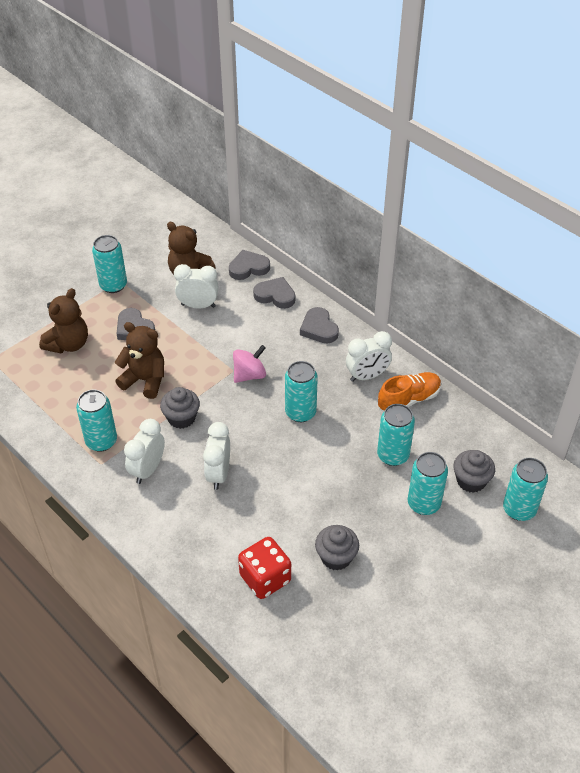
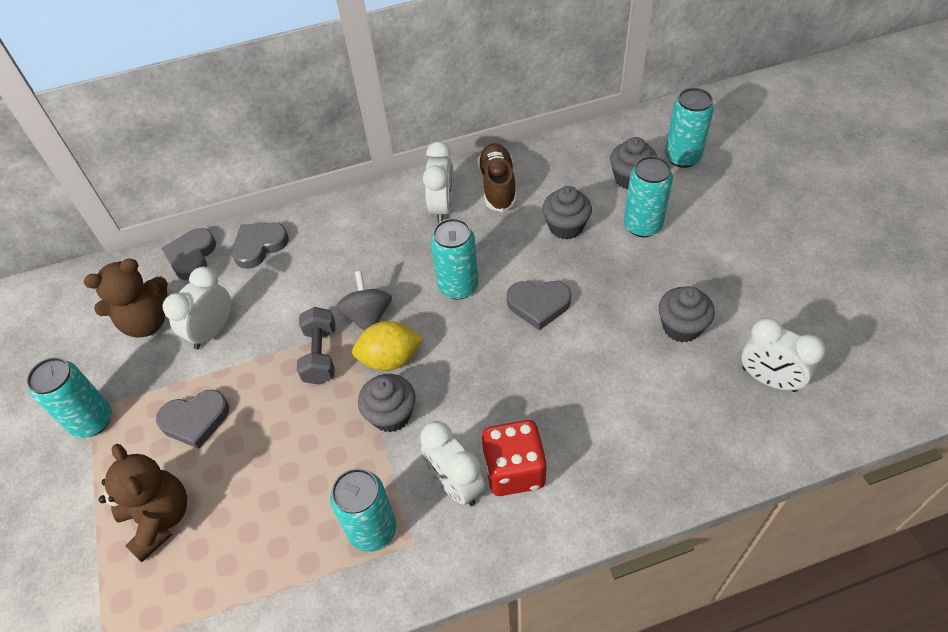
camera: 60 degrees left, 5 degrees up
(145, 380) = (298, 437): brown teddy bear -> none
(207, 364) = (320, 355): none -> grey dumbbell
(218, 474) = (506, 403): white clock -> white clock (768, 379)
(222, 400) = (390, 359): none -> yellow lemon
(249, 375) = (368, 316): pink spinning top -> grey spinning top
(265, 578) = (685, 407): red dice -> red dice (514, 470)
(319, 328) = (342, 224): grey heart -> grey heart (538, 305)
(393, 455) = (566, 227): turquoise can -> grey cupcake
(409, 400) = (497, 186): orange shoe -> brown shoe

